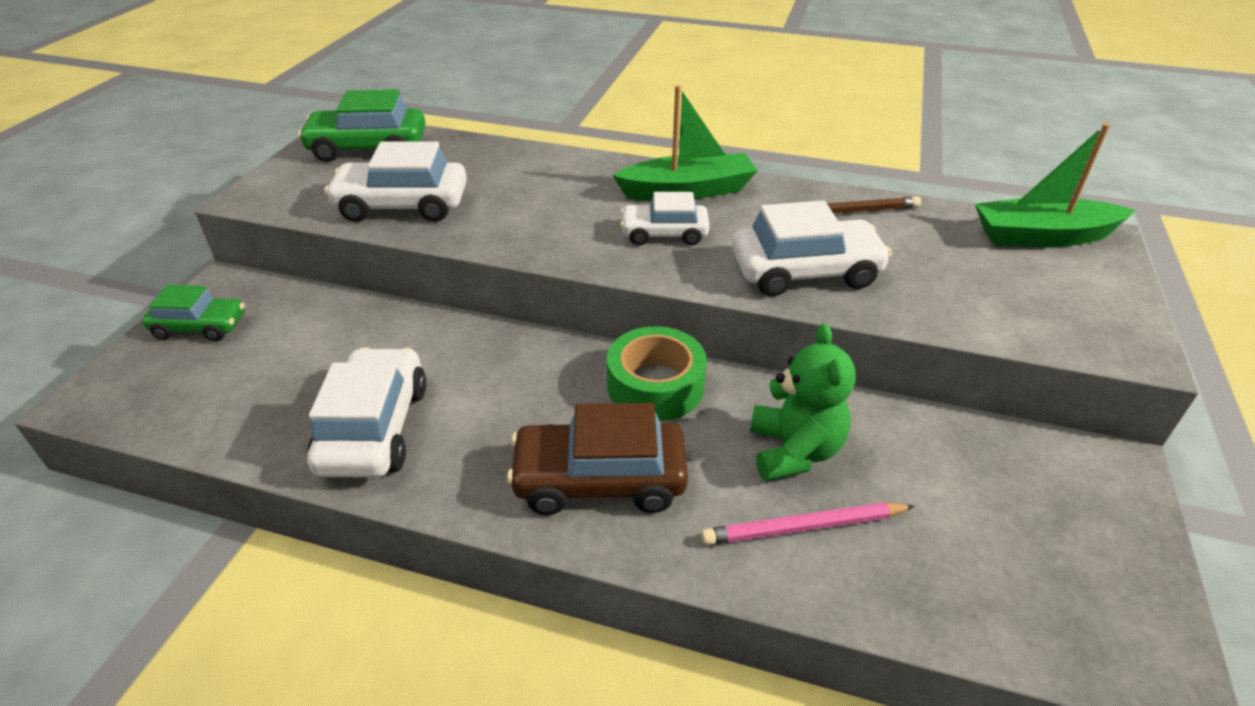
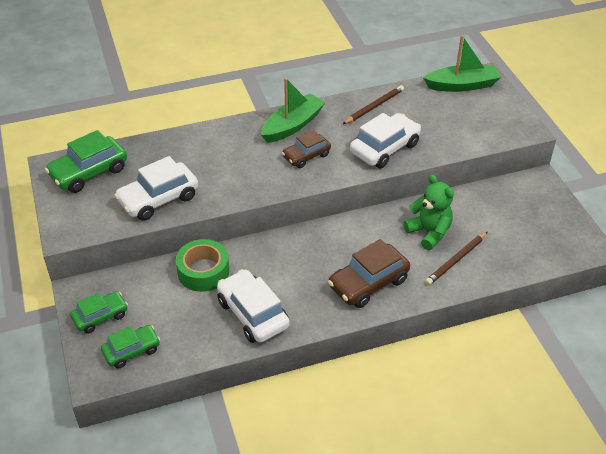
camera: 35 degrees left, 5 degrees up
(170, 390) = (132, 351): none -> green car
(655, 386) = (351, 233): green tape -> green tape (203, 271)
(664, 234) = (306, 156): white car -> brown car
(804, 527) = (456, 260): pink pencil -> brown pencil
(1042, 236) = (462, 85): green boat -> green boat turned 150 degrees counterclockwise

